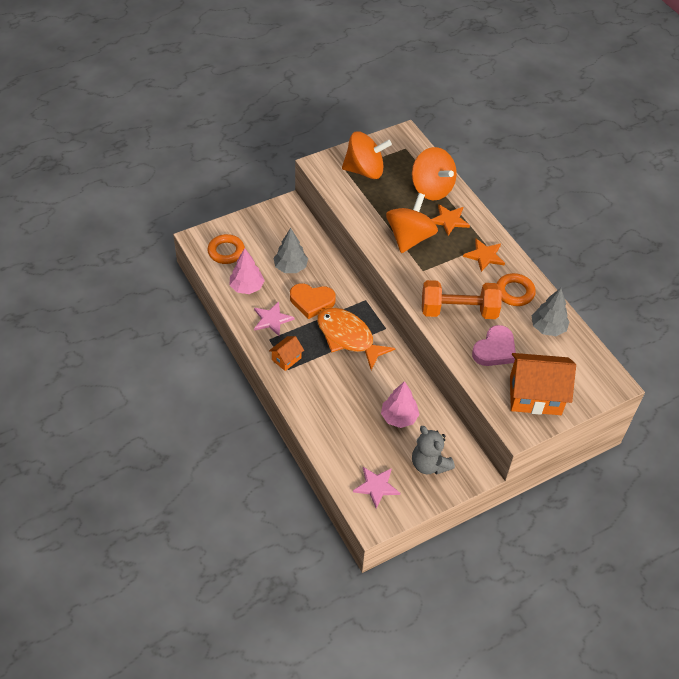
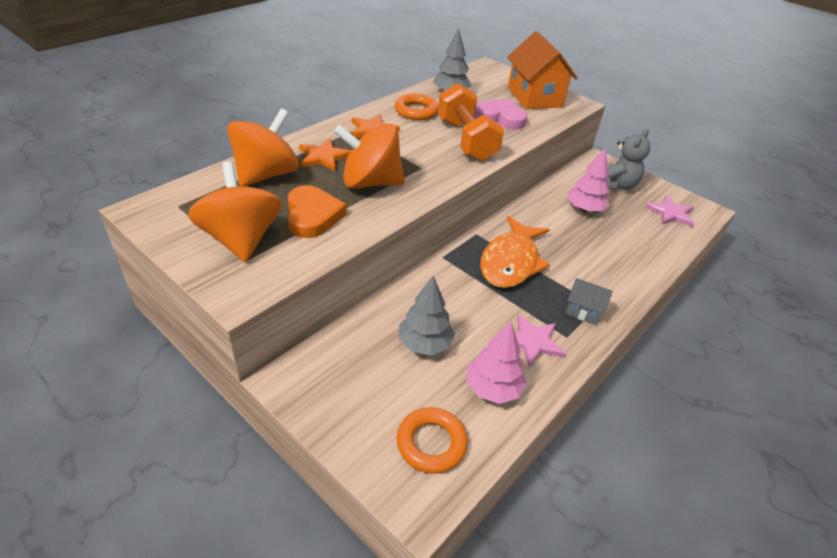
camera: 110 degrees left, 10 degrees down
(286, 359) = (583, 311): orange house -> grey house
(312, 302) = (476, 306): orange heart -> orange heart (313, 215)

